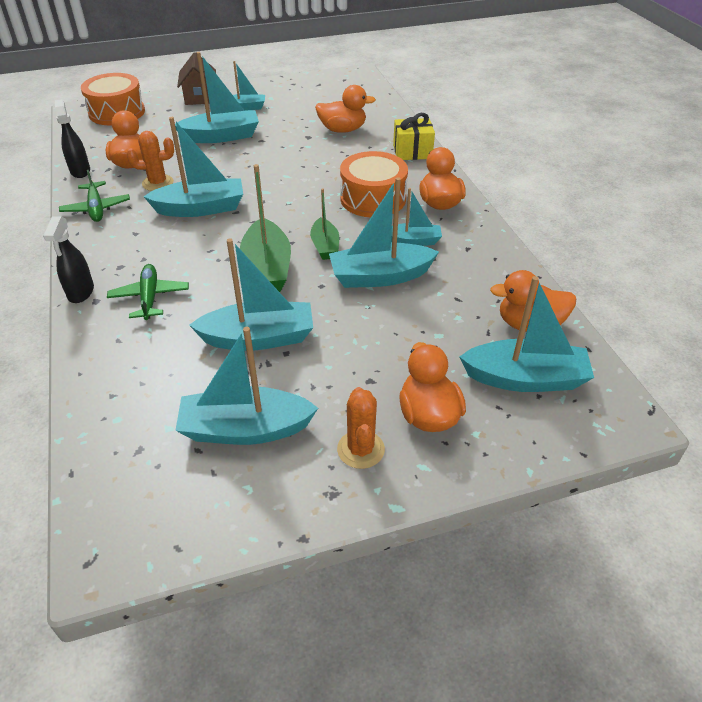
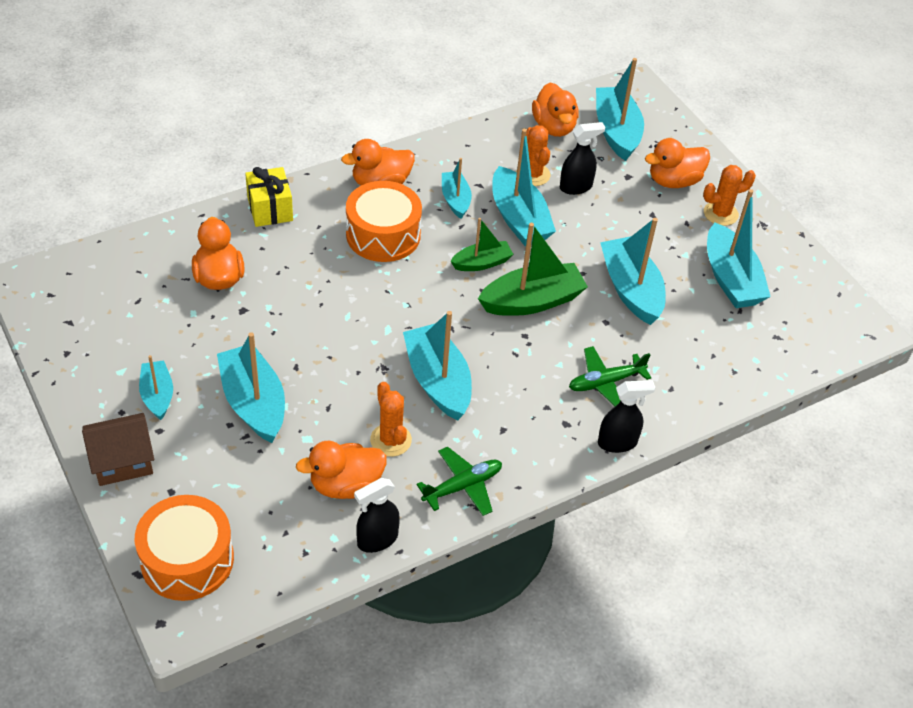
camera: 105 degrees left, 5 degrees up
(424, 325) = (576, 187): none -> black spray bottle
(446, 296) = (533, 174): none -> orange cactus

